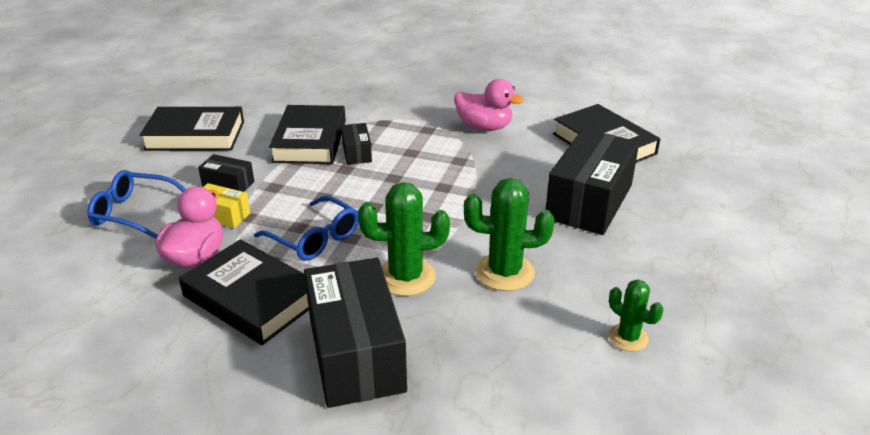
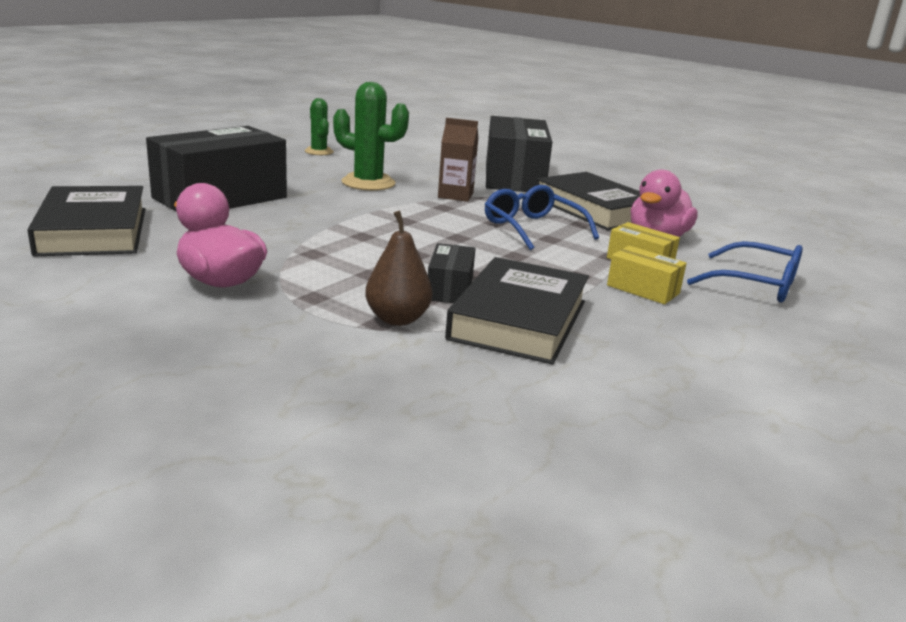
camera: 165 degrees left, 10 degrees down
(195, 135) = (732, 372): black book -> none
(228, 184) = (643, 289): black box -> yellow box
(375, 127) = (397, 319): none -> brown pear
(406, 277) = (455, 195): green cactus -> brown carton

